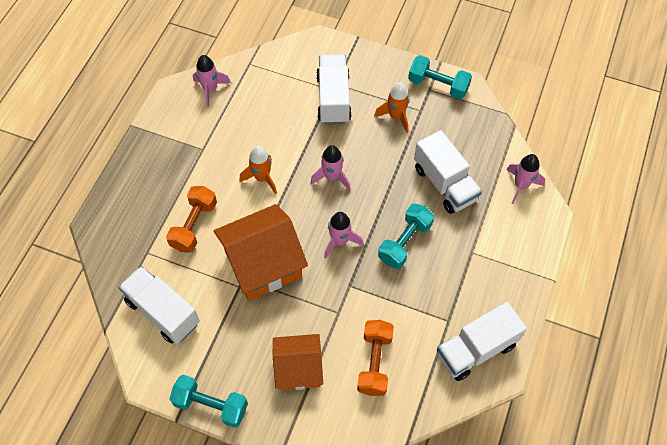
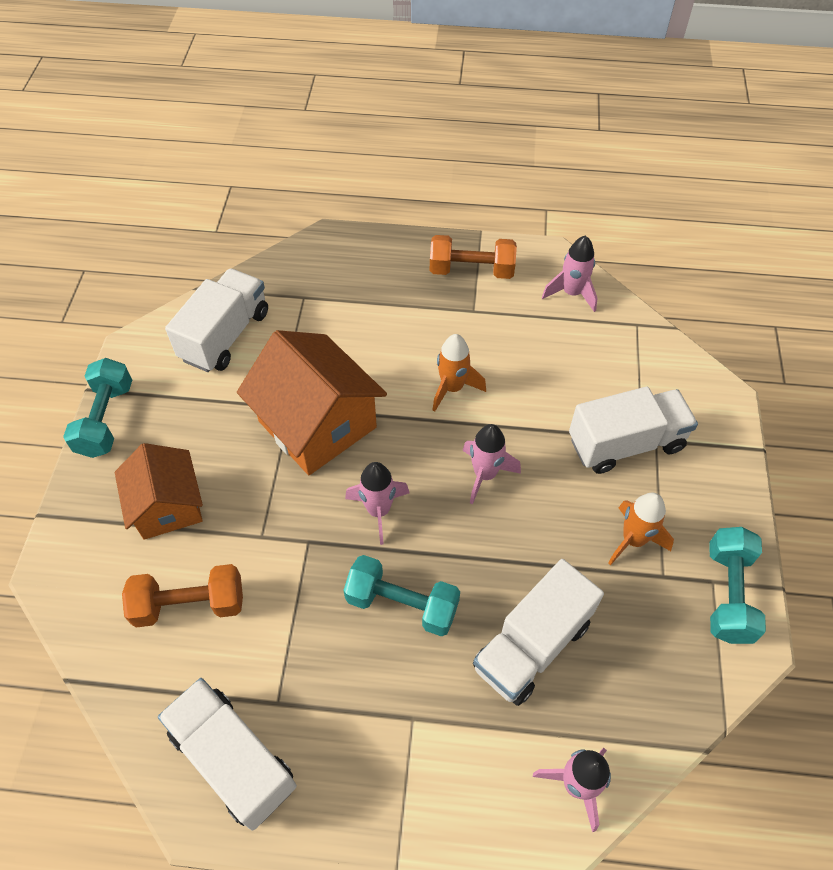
camera: 75 degrees right, 5 degrees down
(194, 225) = (355, 333): orange dumbbell -> orange dumbbell (471, 270)

